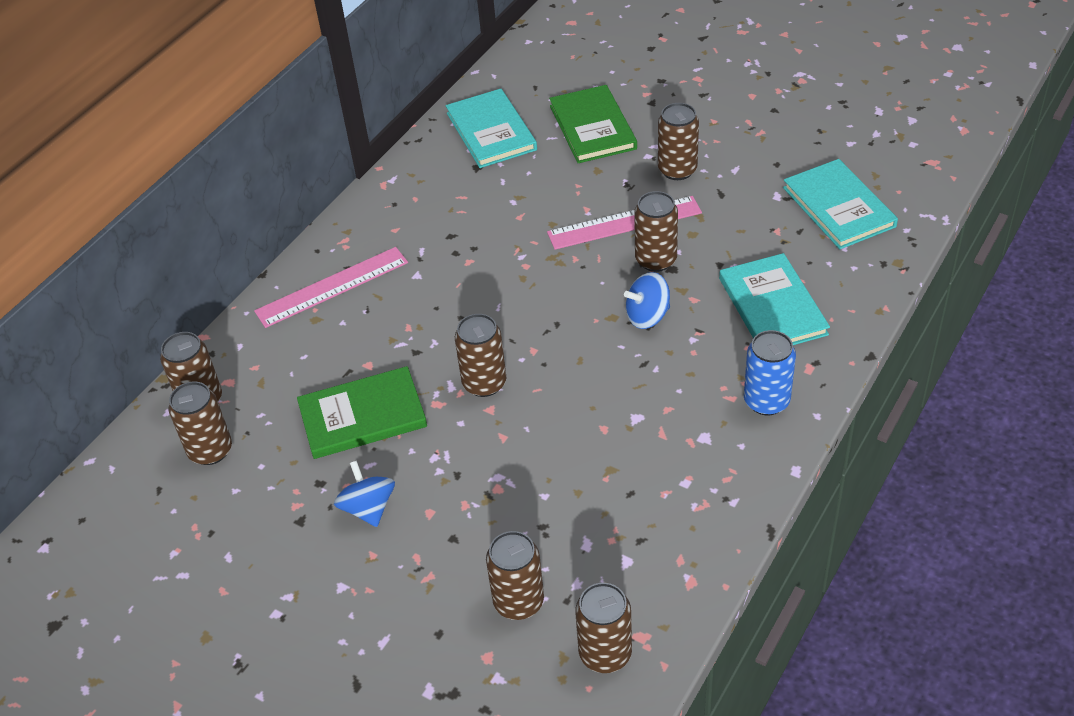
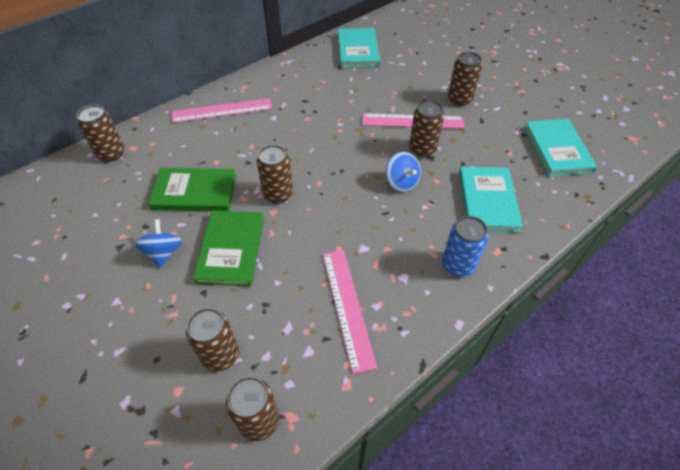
camera: 15 degrees right, 5 degrees up
(210, 450) = (97, 185): brown can -> none
(592, 127) = (418, 62): green book -> green book (231, 249)
(647, 316) = (401, 182): blue spinning top -> blue spinning top turned 120 degrees counterclockwise
(650, 495) = (348, 307): none -> pink ruler

